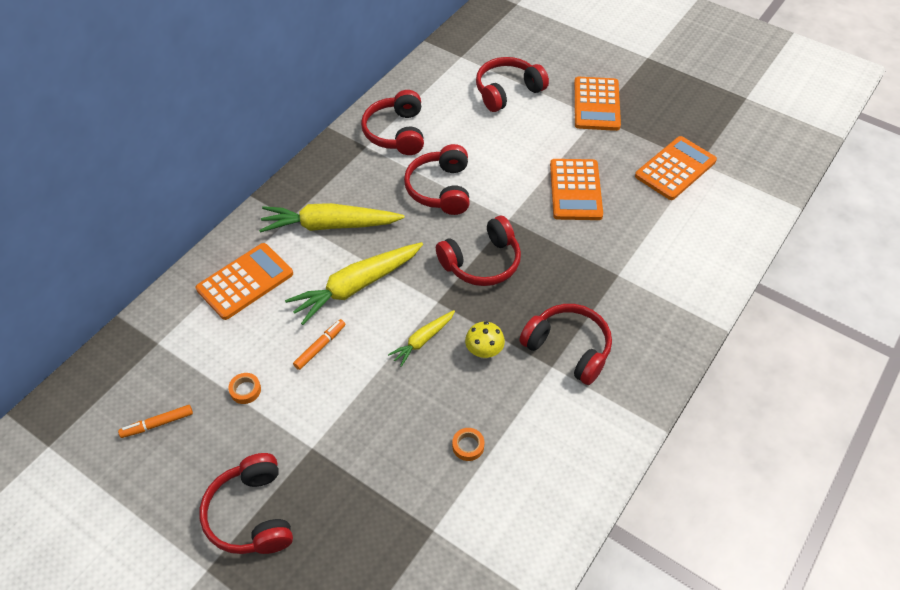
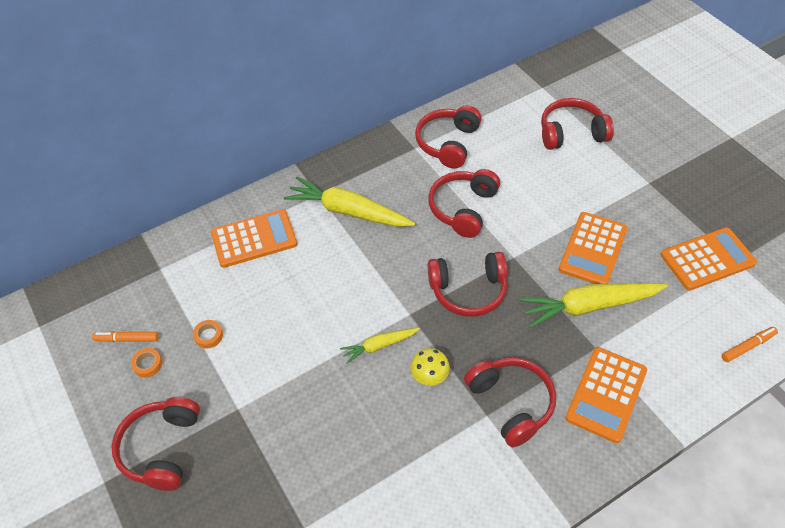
camera: 25 degrees right, 0 degrees up
(320, 347) = (288, 319): orange marker -> orange marker (748, 346)
(356, 286) = (344, 275): yellow carrot -> yellow carrot (589, 306)
(468, 446) = (372, 461): orange tape -> orange tape (147, 364)
(596, 104) = (655, 170): orange calculator -> orange calculator (606, 394)

